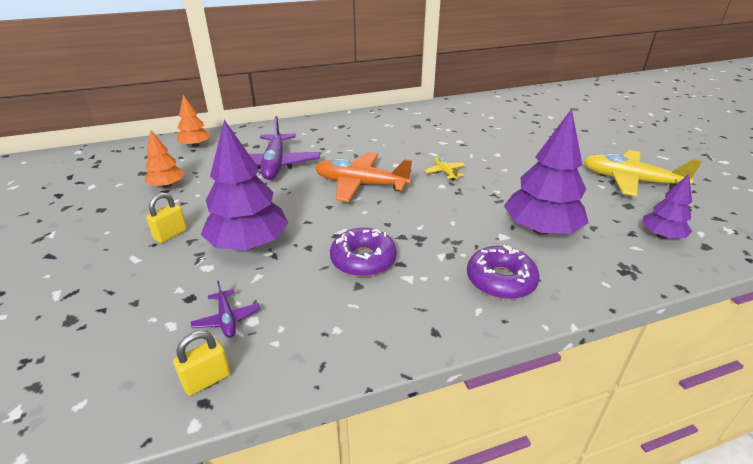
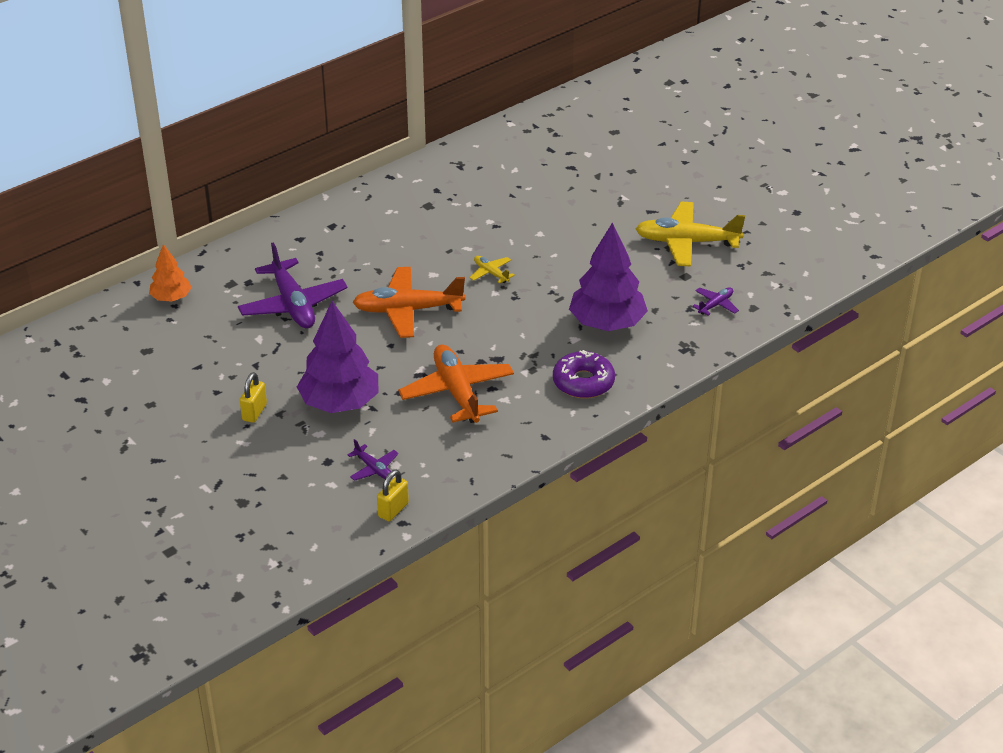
camera: 20 degrees left, 5 degrees up
(167, 186) = (194, 360): orange tree -> none
(363, 260) = (457, 392): purple donut -> orange plane
(661, 235) = (715, 305): purple tree -> purple plane

